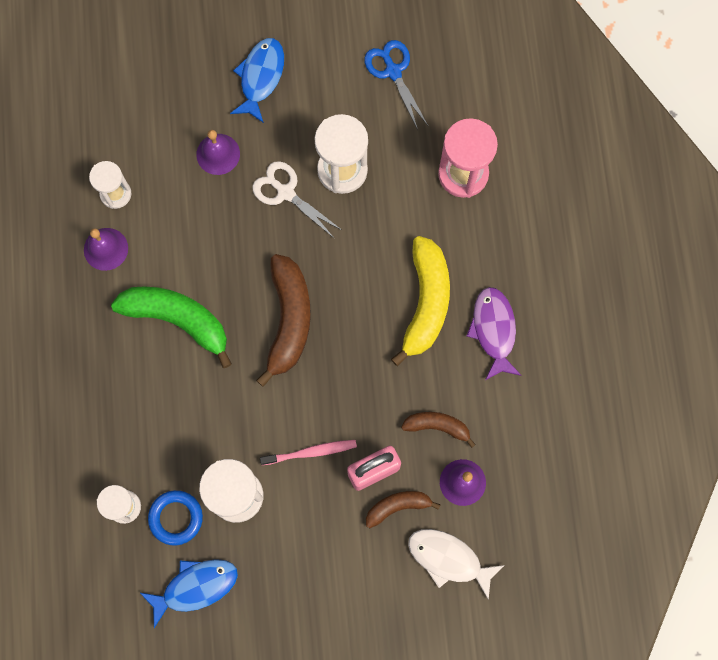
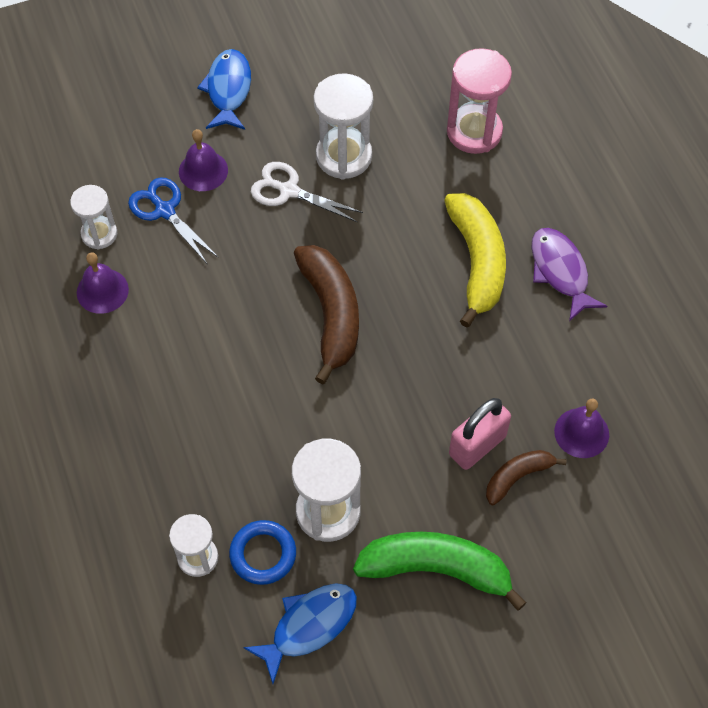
camera: 15 degrees left, 15 degrees down
(178, 320) = (205, 343): green banana -> green banana (436, 569)
(311, 452) = (399, 444): pink toothbrush -> none
(393, 71) = (368, 55): blue scissors -> blue scissors (165, 210)
(437, 426) = (533, 382): brown banana -> none
(449, 559) = (595, 518): white fish -> none

